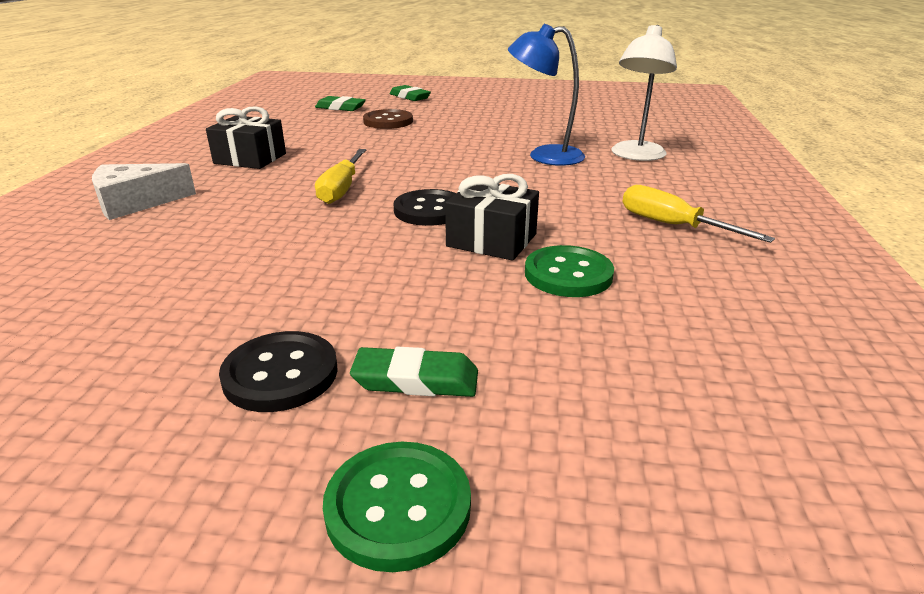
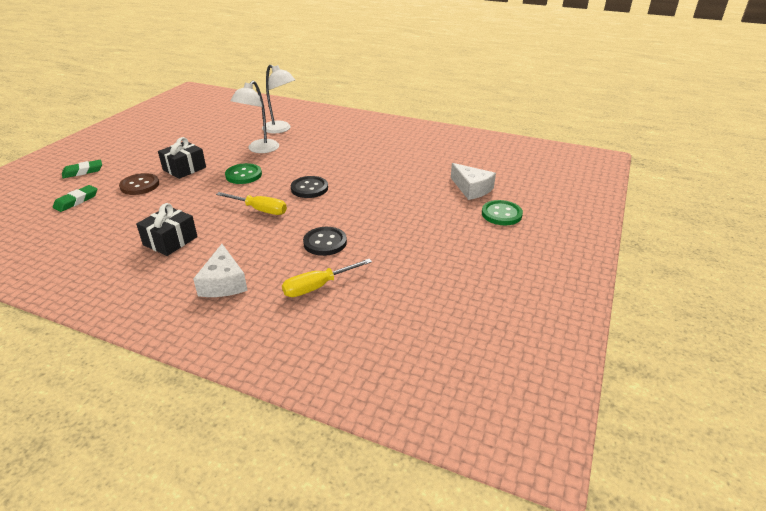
camera: 75 degrees left, 5 degrees up
(280, 374) = (435, 231): black button -> black button (325, 242)
(416, 380) = (447, 206): green eraser -> none
(491, 240) = (352, 178): black gift -> black gift (184, 168)
(543, 418) = (471, 189): none -> white cheese
(544, 156) = (259, 149): blue lamp -> white lamp
(568, 274) = (390, 169): green button -> green button (243, 175)
(672, 225) = (362, 141): yellow screwdriver -> yellow screwdriver (318, 287)

